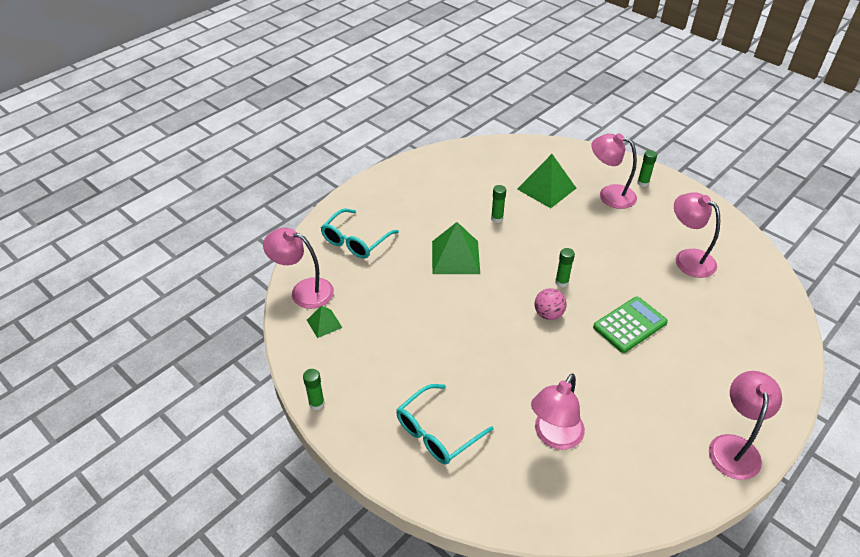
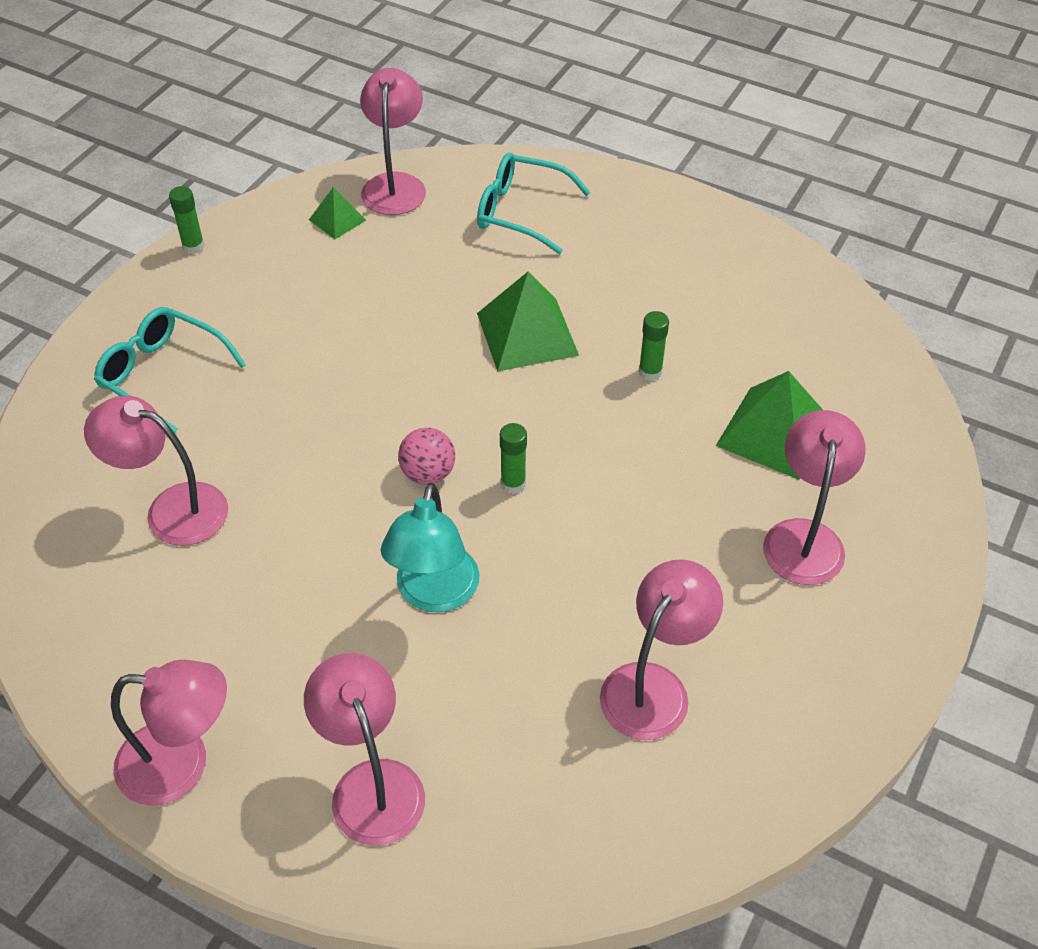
camera: 75 degrees right, 5 degrees up
(630, 325) = (434, 594): green calculator -> turquoise lamp
(643, 183) = (875, 594): green glue stick -> none
(742, 367) = (371, 783): none -> pink lamp

